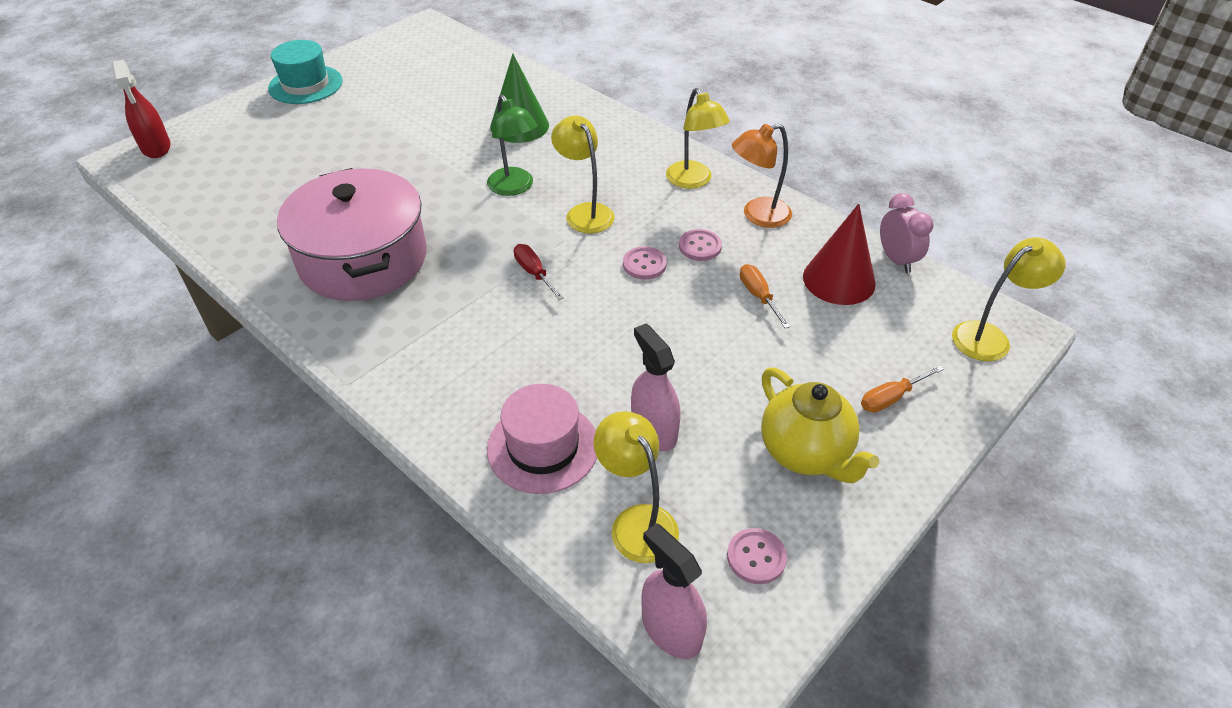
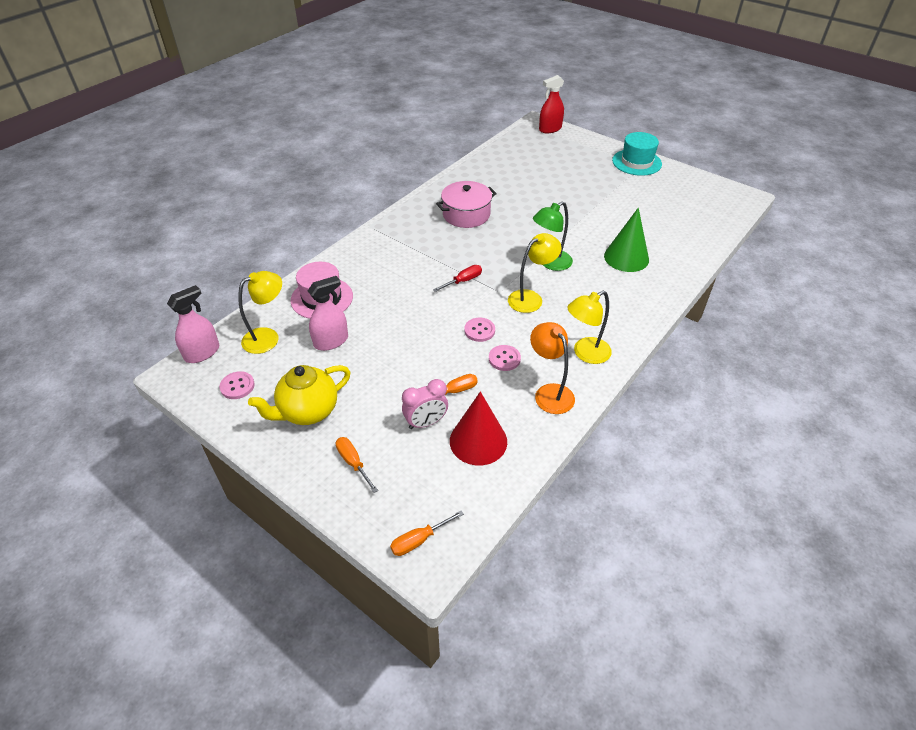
camera: 85 degrees right, 0 degrees up
(363, 259) = (466, 214): pink pot -> pink pot, size x0.63
(896, 260) = (509, 483): pink clock -> pink clock (426, 422)
(989, 337) = (419, 540): yellow lamp -> orange screwdriver

